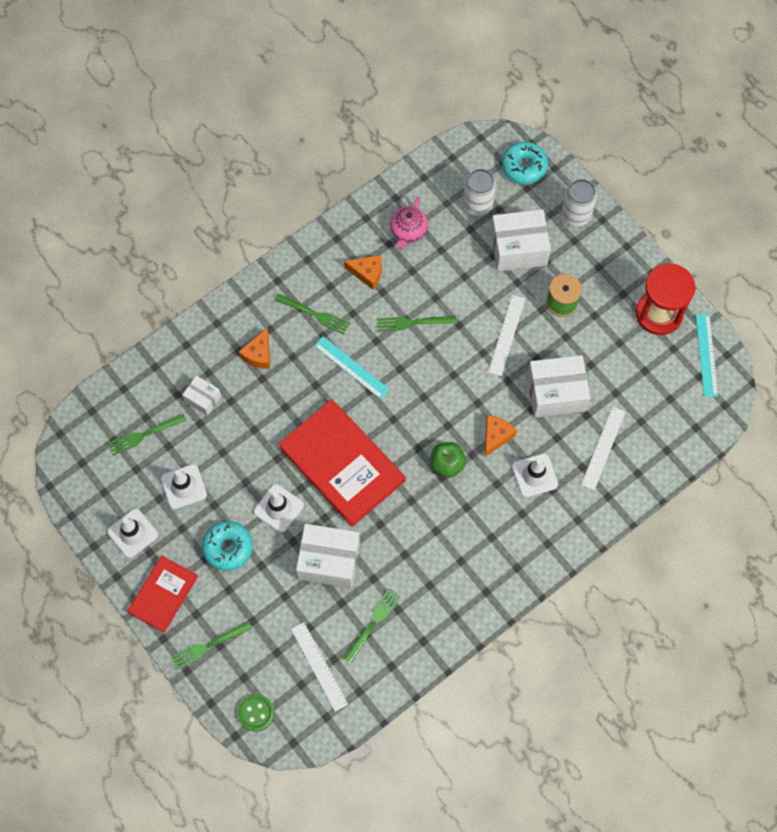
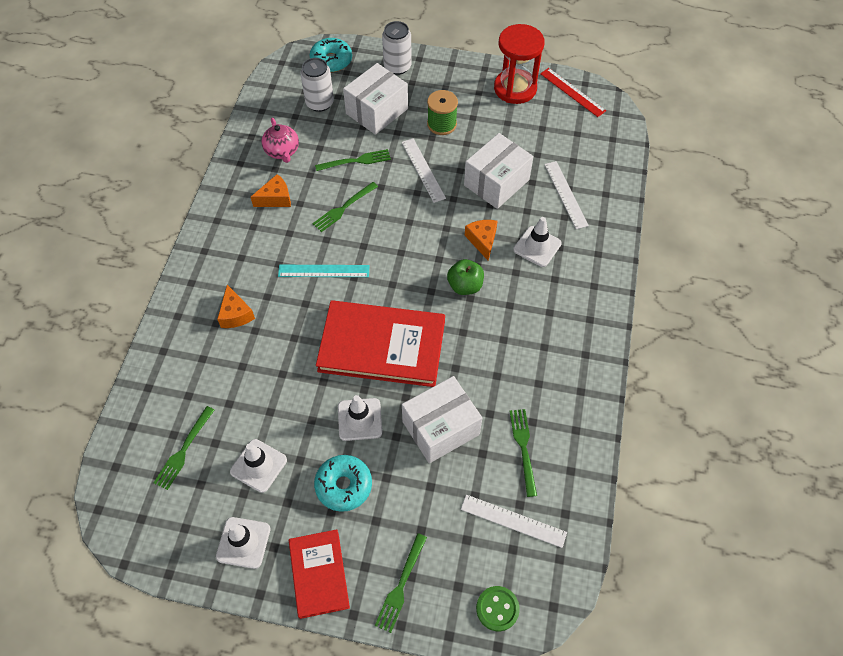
camera: 40 degrees left, 10 degrees down
(203, 399) = (215, 382): white box -> none
(315, 314) = (258, 254): green fork -> green fork (356, 161)
(706, 355) = (572, 92): turquoise ruler -> red ruler

